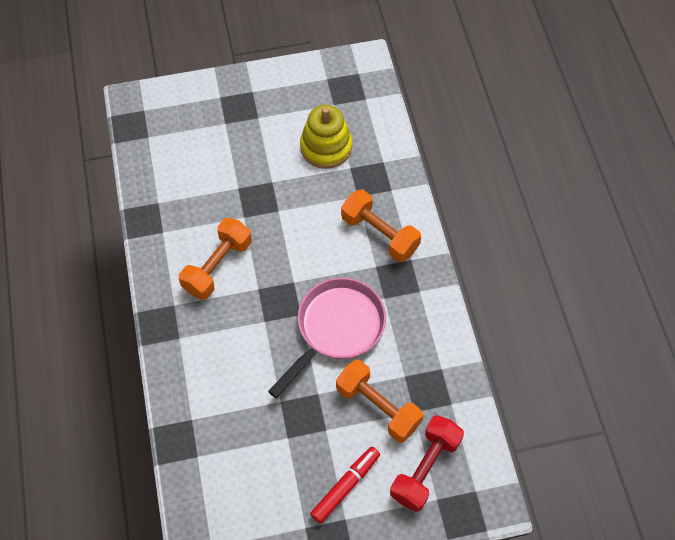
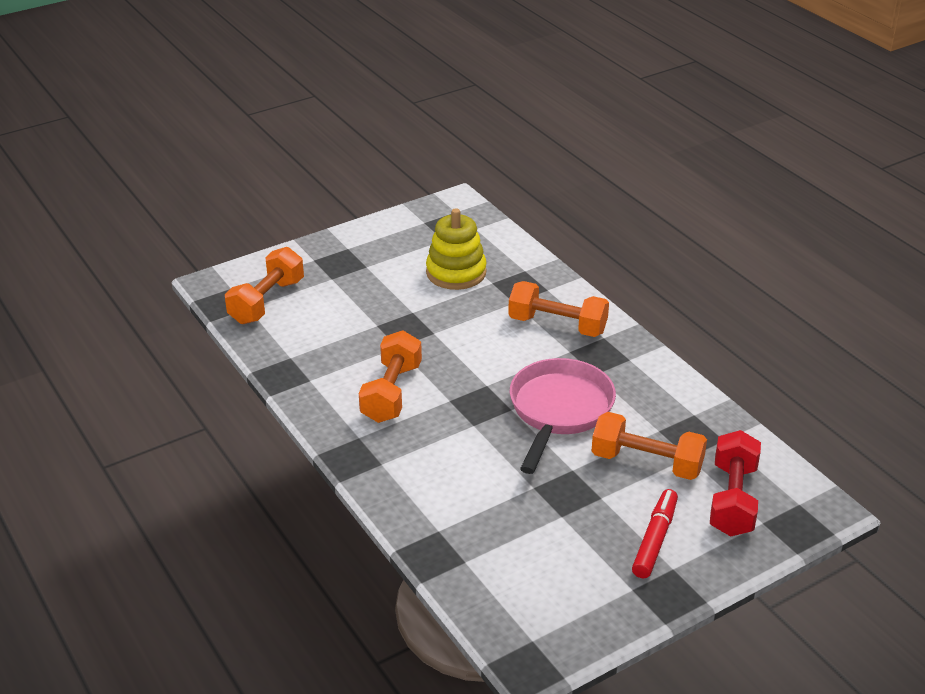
camera: 20 degrees left, 25 degrees down
(165, 134) = (267, 301): none -> orange dumbbell

